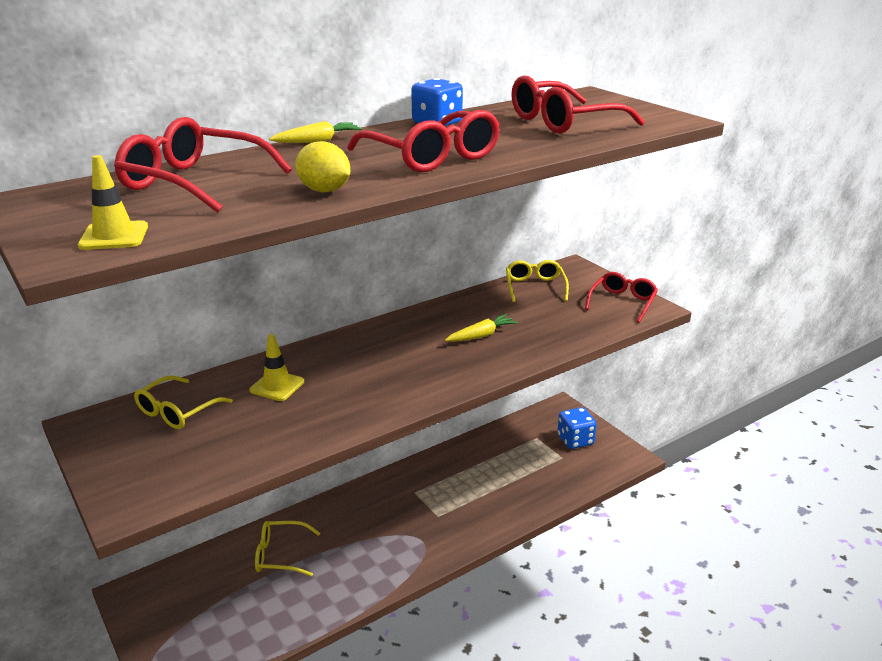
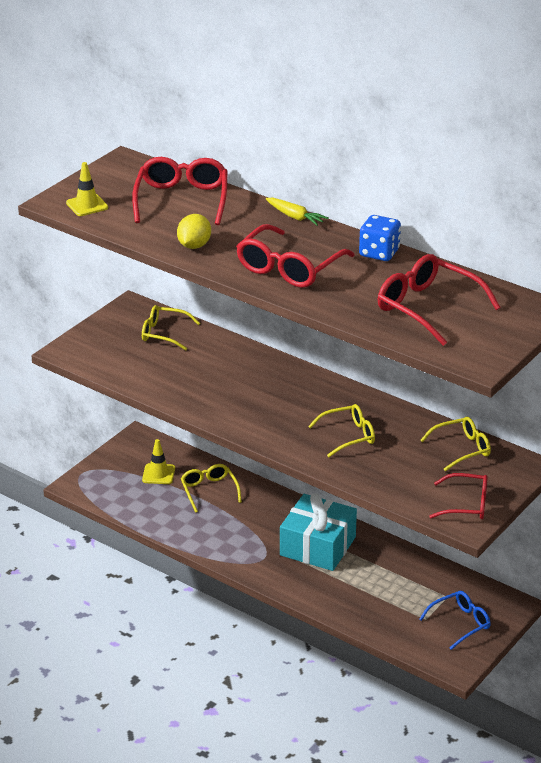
camera: 70 degrees right, 5 degrees up
(277, 386) = (216, 362): yellow traffic cone -> yellow traffic cone (158, 474)
(424, 497) = (317, 546): none -> turquoise gift
(481, 335) = (348, 436): yellow carrot -> yellow glasses
(575, 440) = (460, 623): blue dice -> blue glasses

